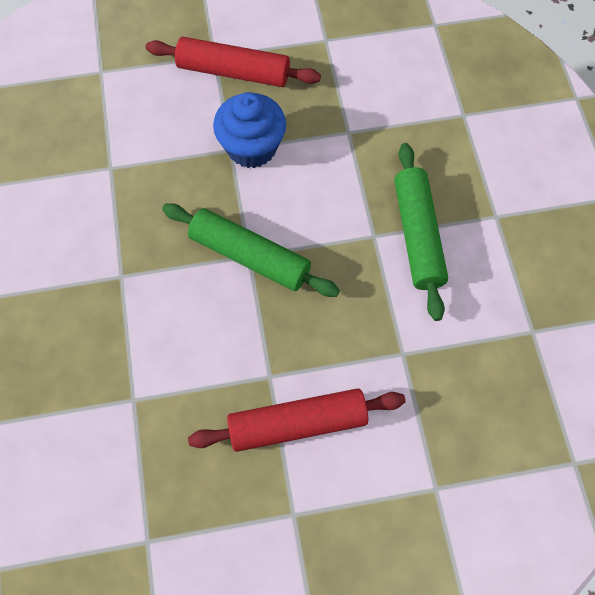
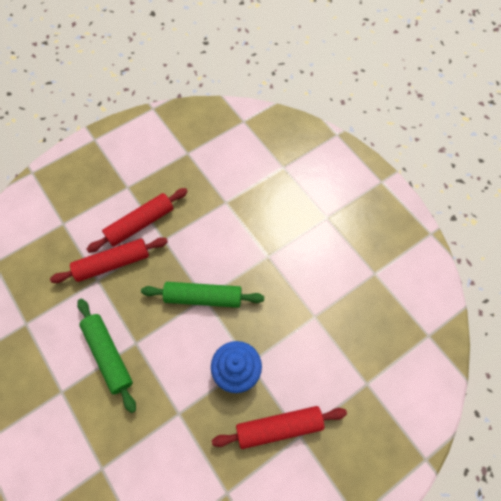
camera: 155 degrees right, 0 degrees up
(369, 370) = (112, 263): none -> red rolling pin

